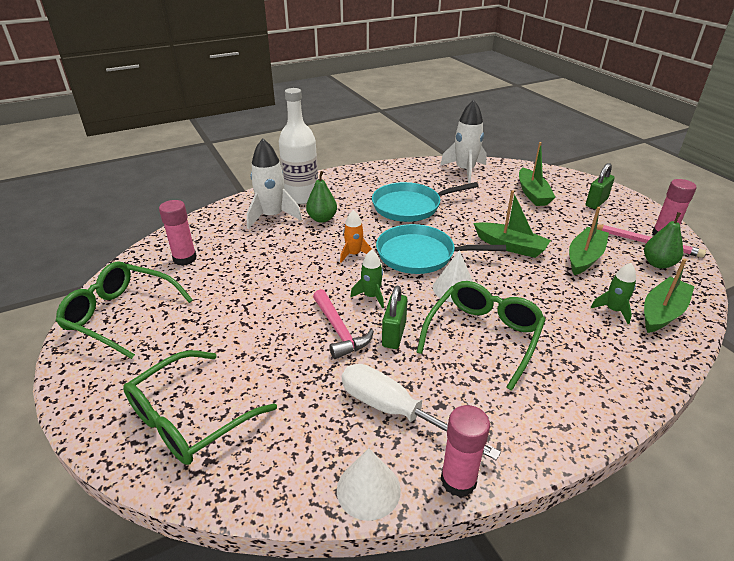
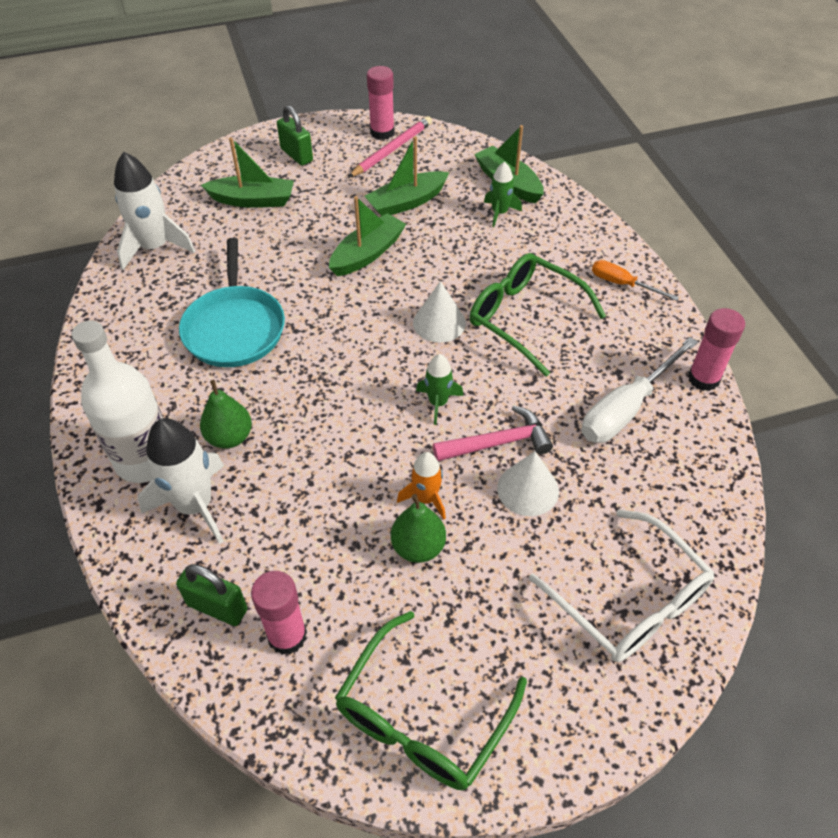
camera: 80 degrees left, 15 degrees up
(190, 418) = (630, 600): green glasses -> white glasses
(354, 254) = (340, 409): orange rocket -> orange rocket (426, 498)
(368, 489) = (715, 443): white cone -> white cone (528, 489)
(394, 334) = (512, 392): green padlock -> green padlock (217, 607)
(419, 255) = (361, 340): turquoise pan -> none
(569, 405) = (622, 284): none -> orange screwdriver
(584, 257) = (407, 202): green boat -> green boat turned 75 degrees counterclockwise
(658, 264) = (432, 156): green pear -> green pear (418, 547)

